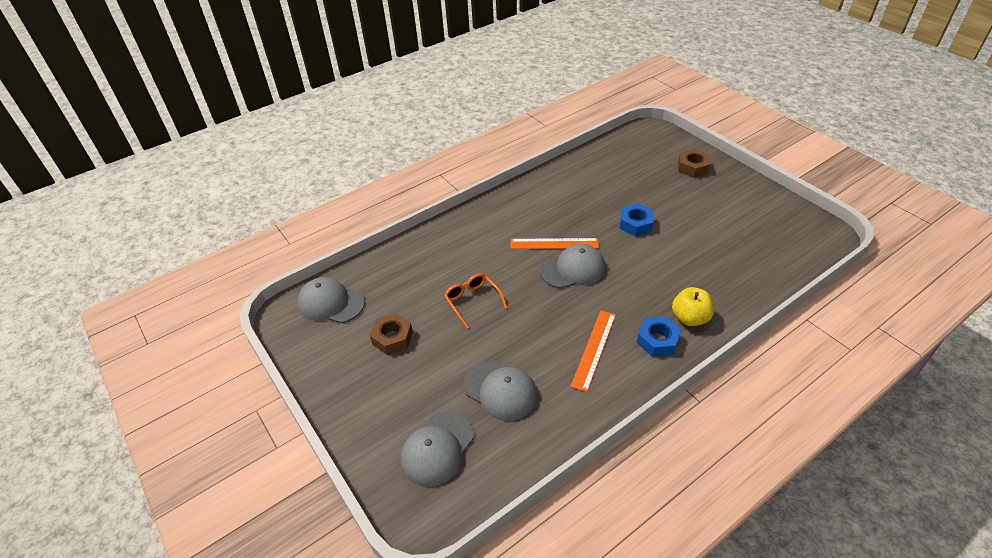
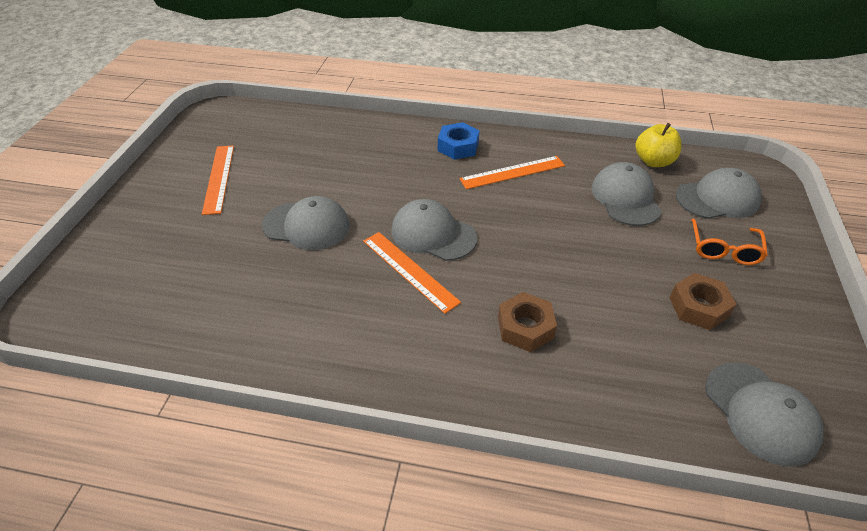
camera: 135 degrees left, 0 degrees up
(473, 301) = (572, 279): orange glasses -> orange glasses (724, 249)
(635, 224) = (306, 225): blue nut -> grey cap
(690, 318) = (411, 141): yellow apple -> yellow apple (653, 161)
(692, 167) = (140, 231): brown nut -> brown nut (525, 327)
(724, 208) = (218, 178): none -> orange ruler

